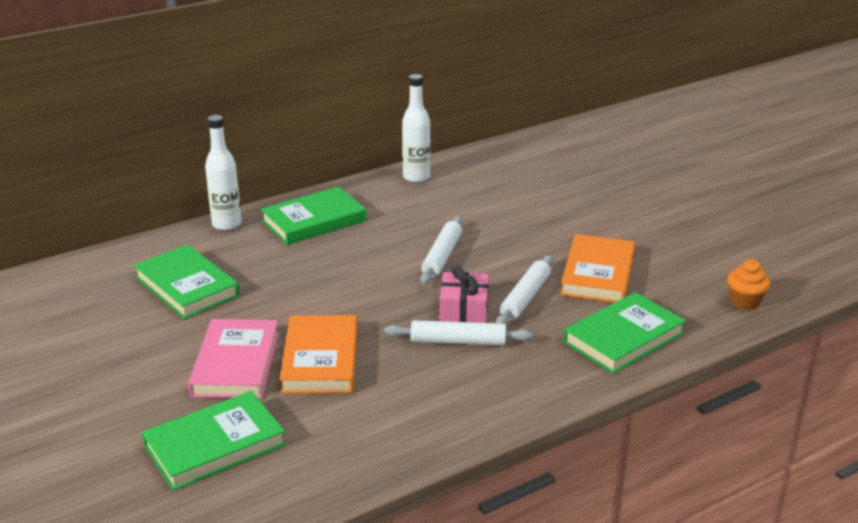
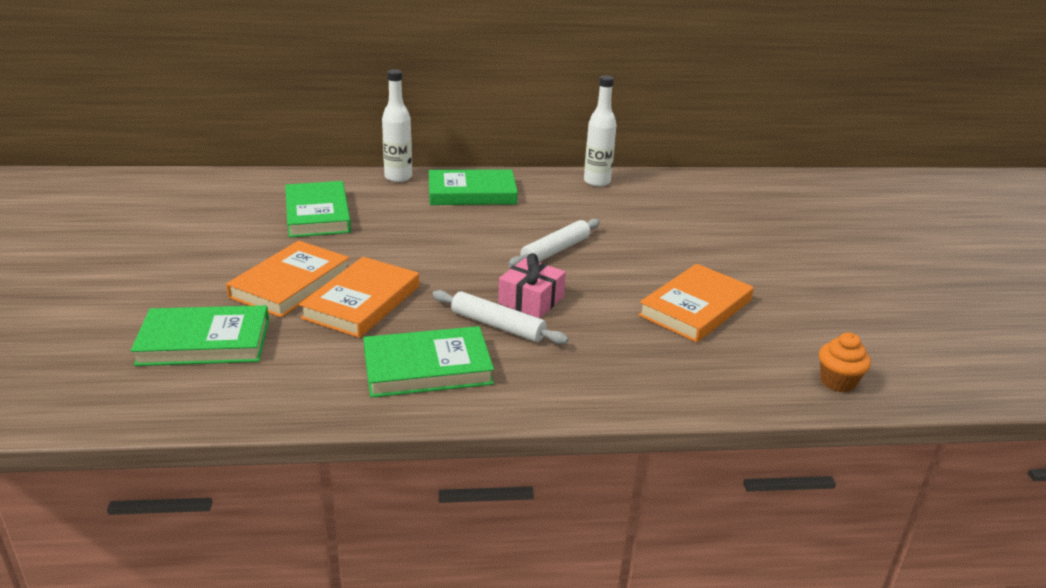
camera: 25 degrees right, 0 degrees up
(236, 364) = (290, 284): pink book -> orange book
(525, 298) = (600, 307): white rolling pin -> none
(623, 338) = (666, 374): green book -> green book (427, 367)

